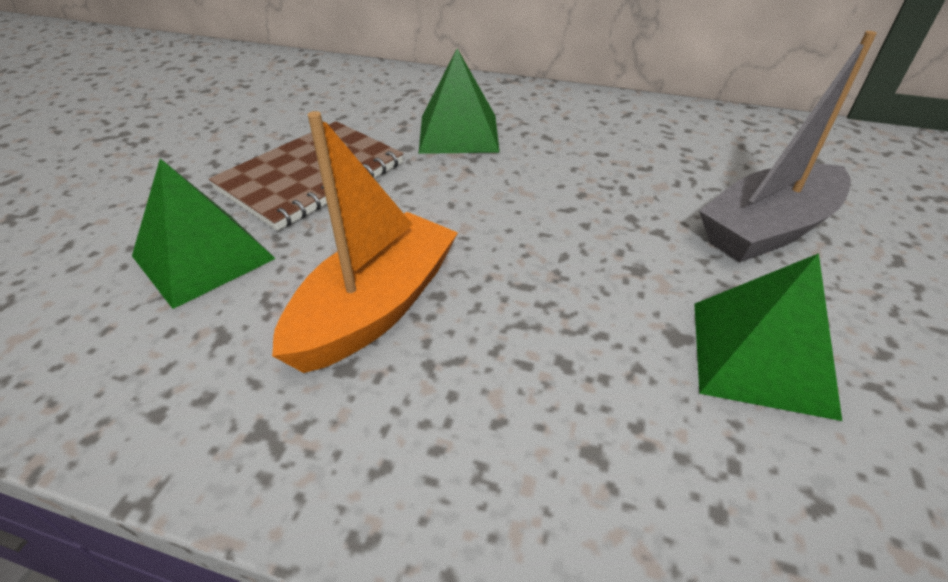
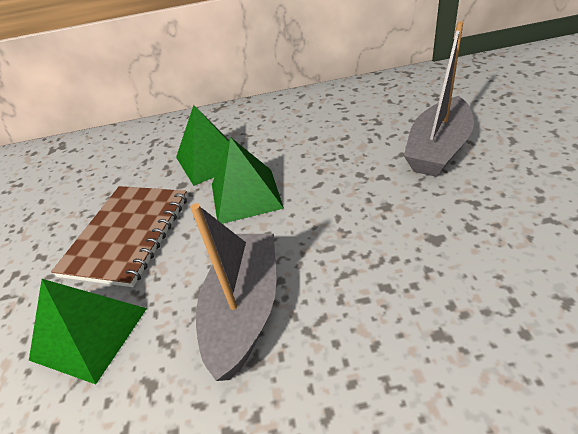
camera: 20 degrees left, 0 degrees up
(375, 308) = (244, 309): orange boat -> grey boat
(761, 356) = (485, 230): green pyramid -> green pyramid (245, 195)

